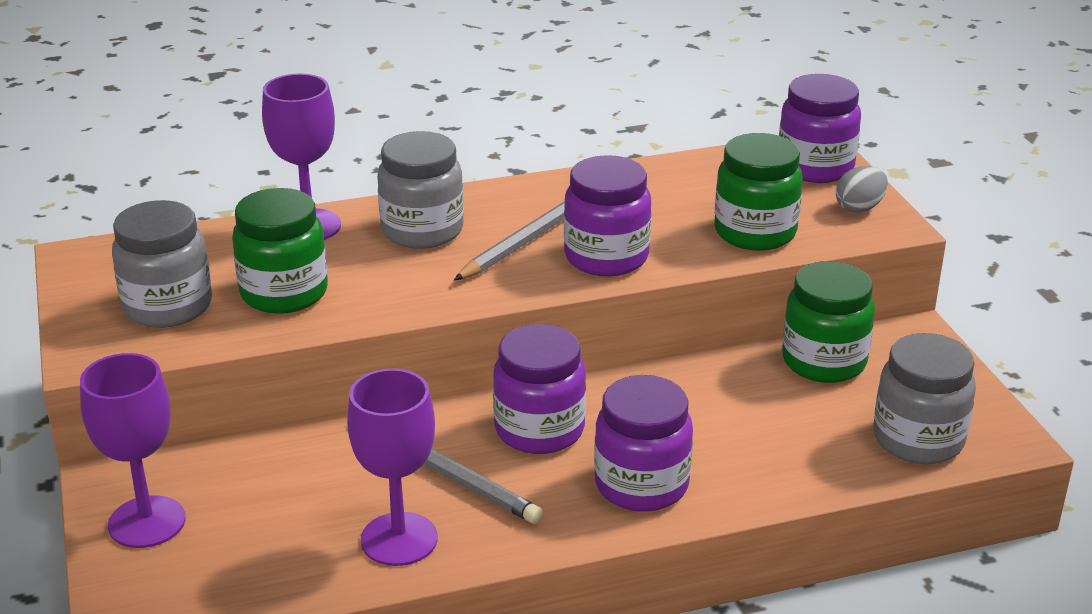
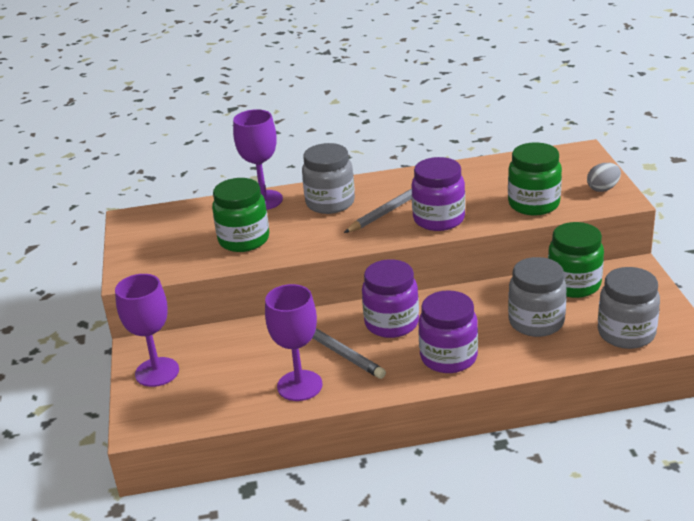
camera: 10 degrees right, 0 degrees up
(168, 307) = (176, 247): grey jar -> grey jar (536, 322)
(815, 167) = (579, 163): purple jar -> none

